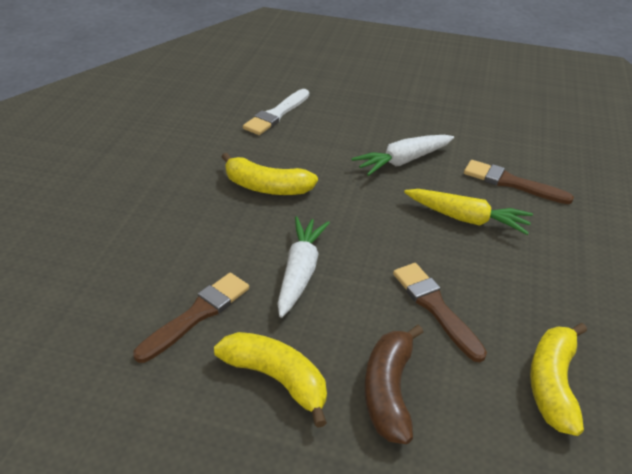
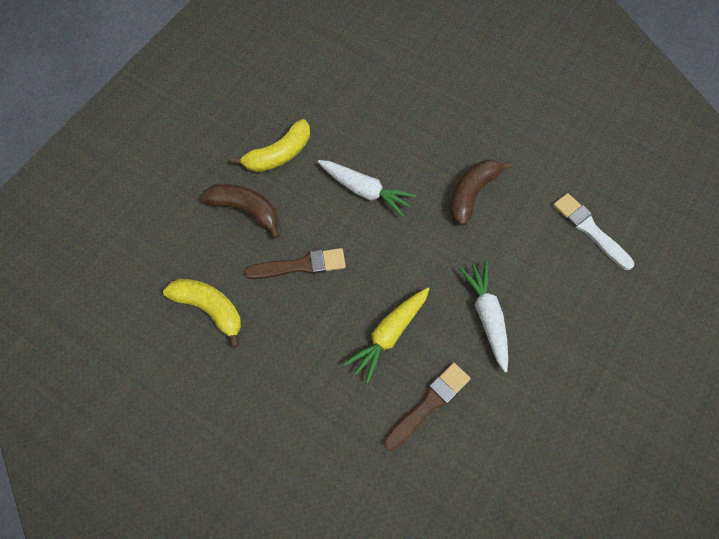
camera: 110 degrees right, 25 degrees up
(197, 315) = (345, 124): brown brush -> none
(266, 187) = (472, 193): yellow banana -> brown banana

